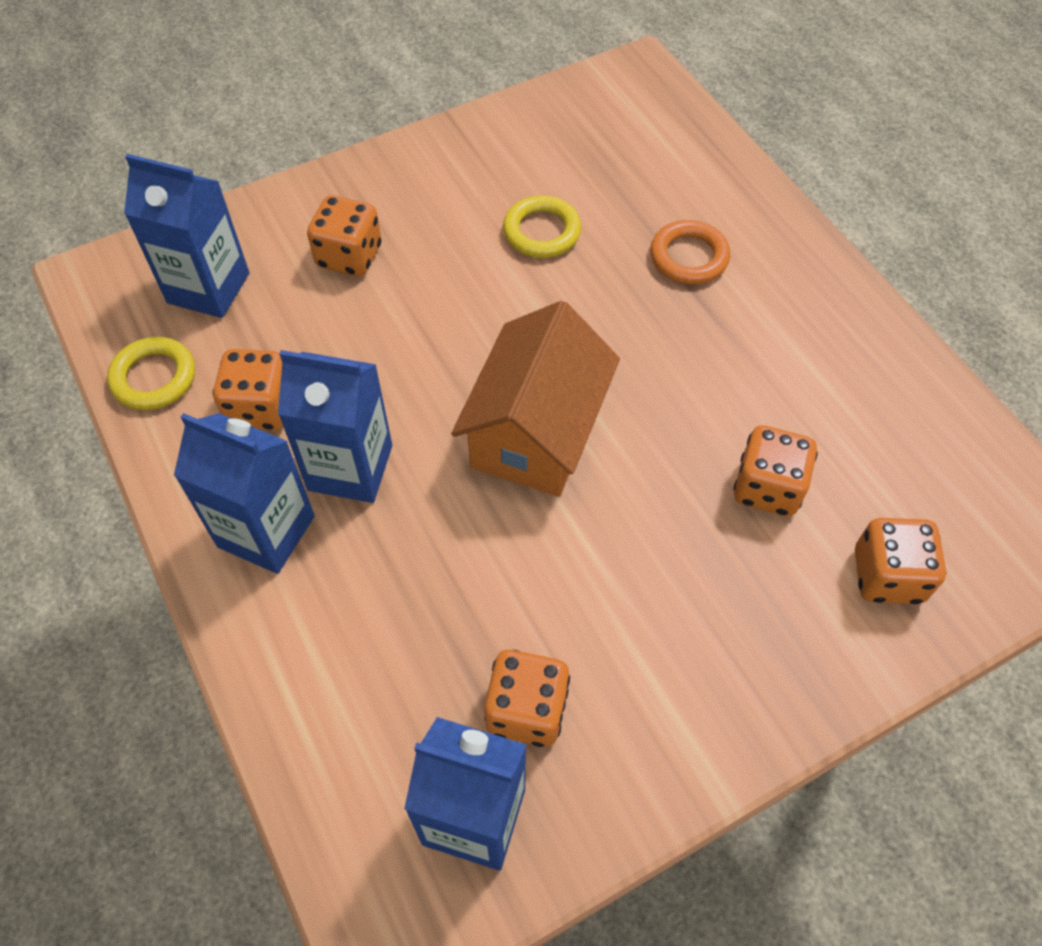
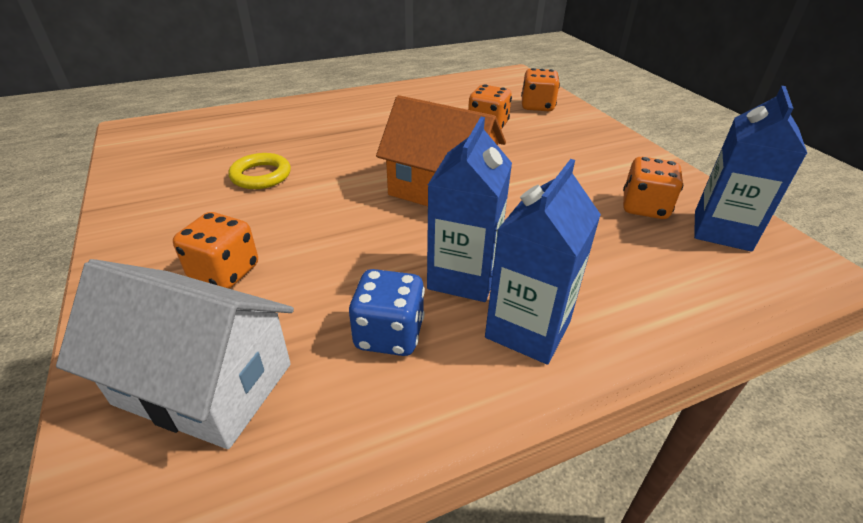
camera: 85 degrees left, 20 degrees down
(154, 378) = (322, 434): yellow ring -> none
(208, 288) = (204, 384): blue carton -> white house
(261, 408) = (389, 334): orange dice -> blue dice
(689, 257) = (316, 129): orange ring -> none

